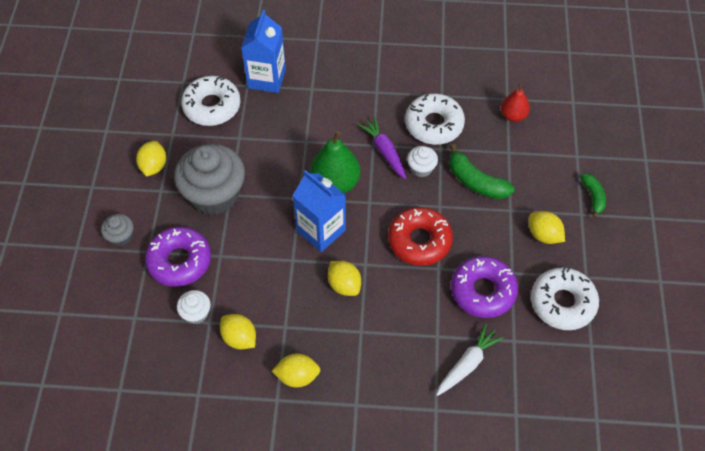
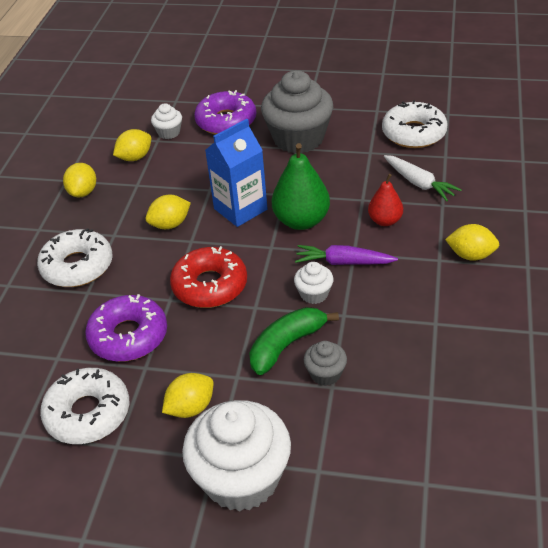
camera: 100 degrees right, 15 degrees down
(121, 236) = (260, 89): grey cupcake -> grey cupcake (325, 374)
(154, 166) = (337, 101): yellow lemon -> yellow lemon (471, 255)
(266, 78) = (456, 170): blue carton -> none
(384, 151) = (343, 262): purple carrot -> purple carrot turned 150 degrees counterclockwise
(434, 124) = (384, 311): white donut -> white donut (77, 266)
(467, 364) = (45, 314): white carrot -> white carrot (419, 183)
(513, 115) = (398, 400): red pear -> red pear (385, 221)
(593, 197) = (241, 478): green banana -> white cupcake

